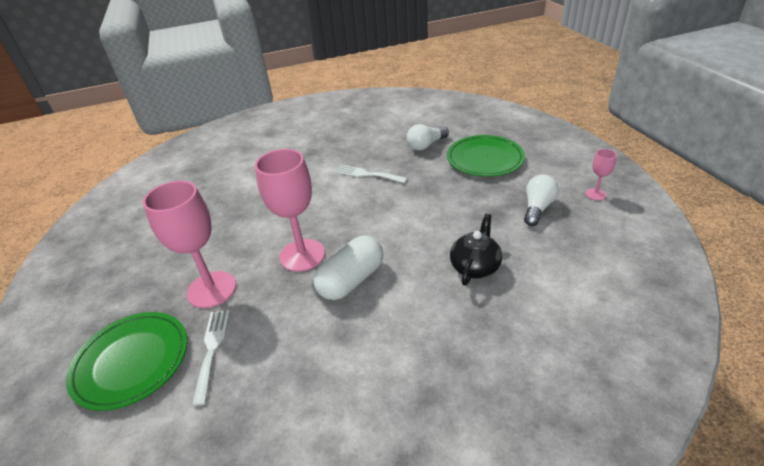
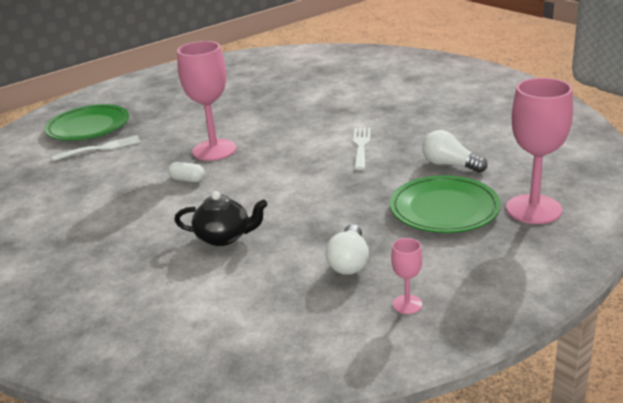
camera: 70 degrees right, 10 degrees down
(212, 289) = (162, 128): pink goblet -> pink goblet (533, 209)
(351, 280) = (187, 180): white capsule -> white capsule, size x0.50
(537, 208) = (349, 262): white light bulb -> white light bulb turned 90 degrees clockwise

